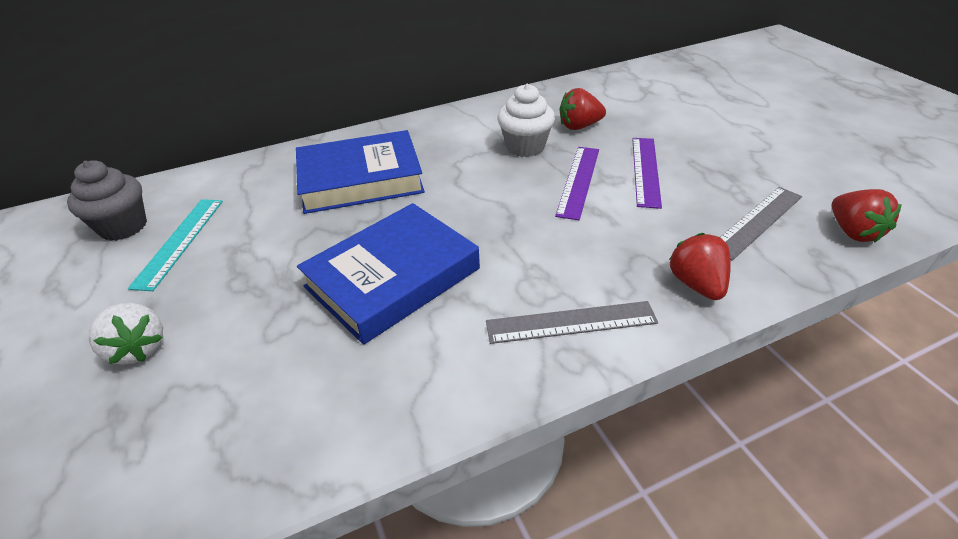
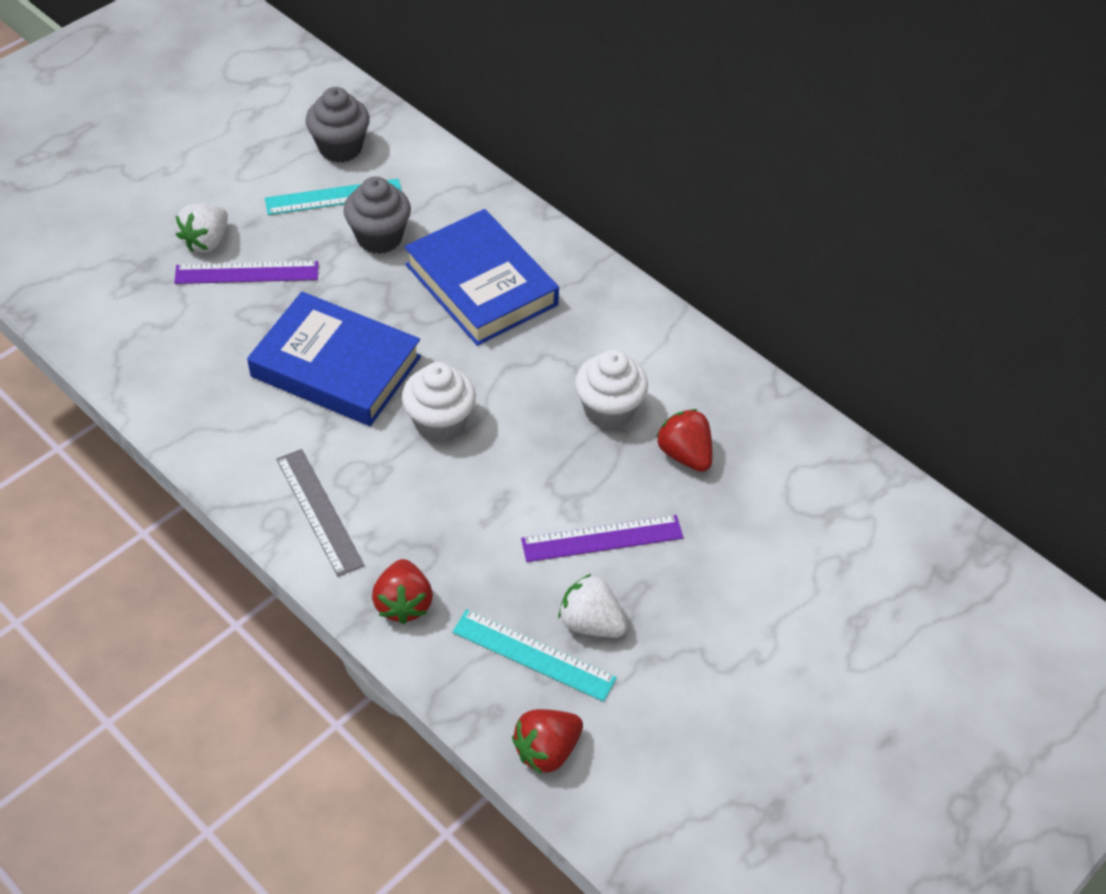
camera: 65 degrees right, 10 degrees up
(258, 223) = (379, 238): none -> grey cupcake
(496, 226) = (440, 423): none -> white cupcake
(578, 181) = (553, 476): purple ruler -> purple ruler (247, 273)
(696, 284) = (403, 603): red strawberry -> red strawberry turned 120 degrees clockwise
(726, 190) = (591, 623): none -> white strawberry
(756, 221) = (533, 655): grey ruler -> turquoise ruler

